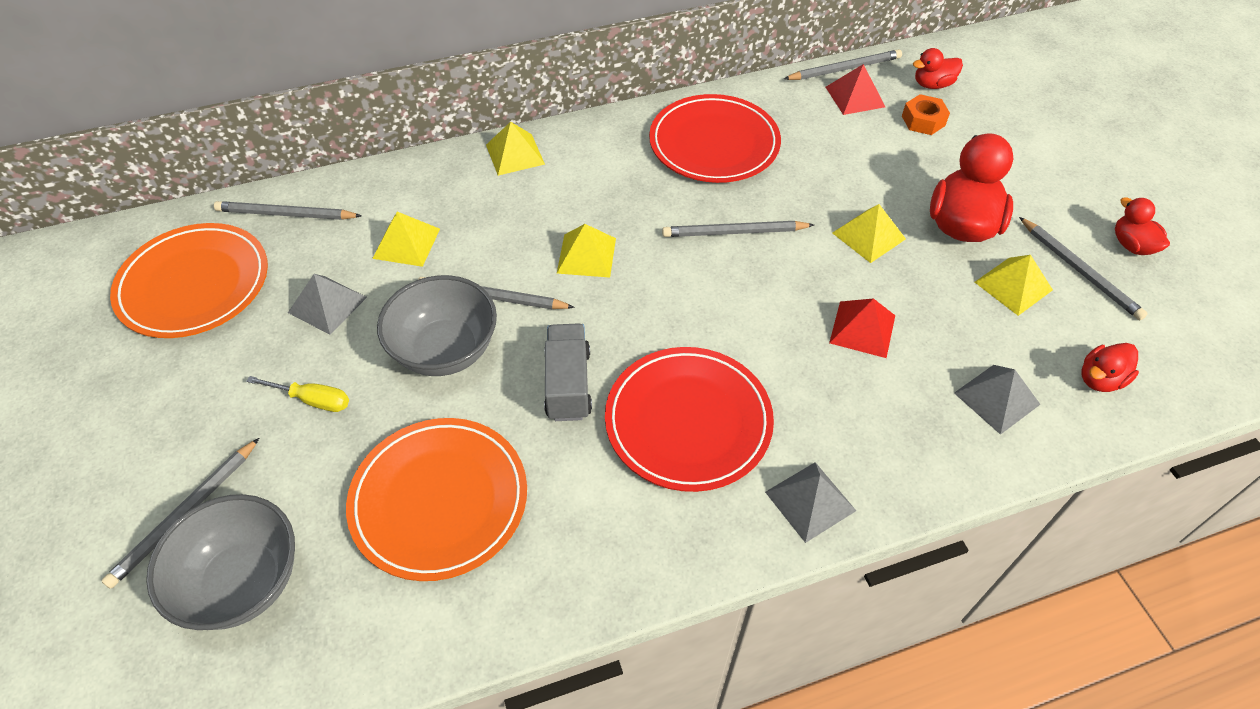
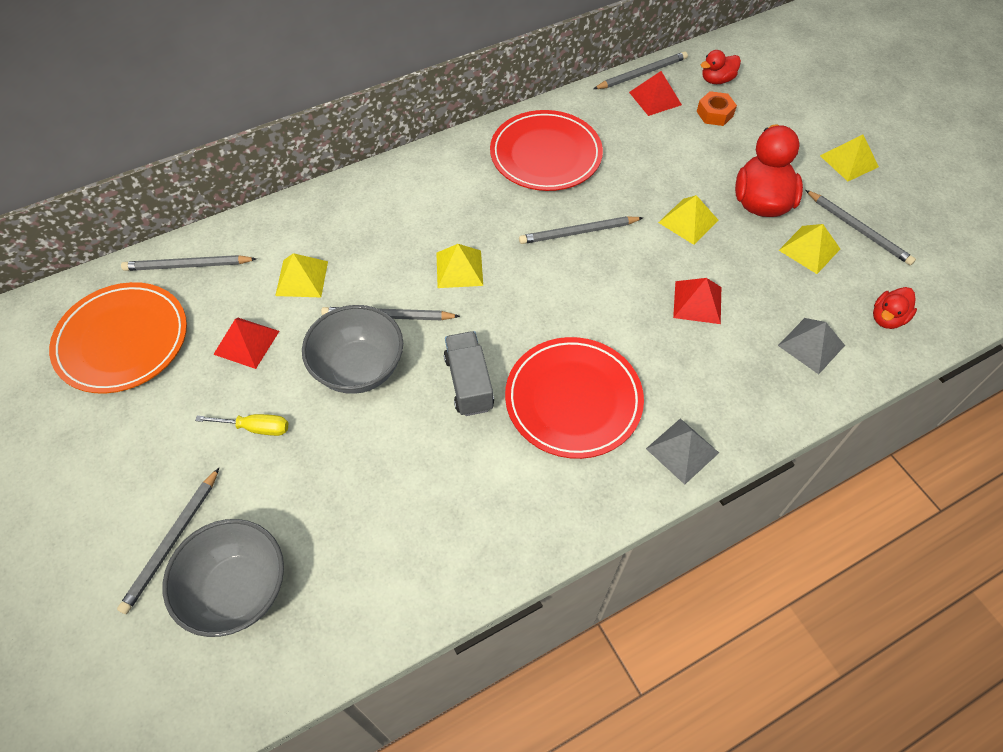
camera: 10 degrees left, 5 degrees up
(327, 304) = (246, 342): grey pyramid -> red pyramid
(439, 500) = (385, 496): orange plate -> none
(515, 154) = (377, 185): yellow pyramid -> yellow pyramid (849, 161)
(1131, 245) = (895, 203): red duck -> none

